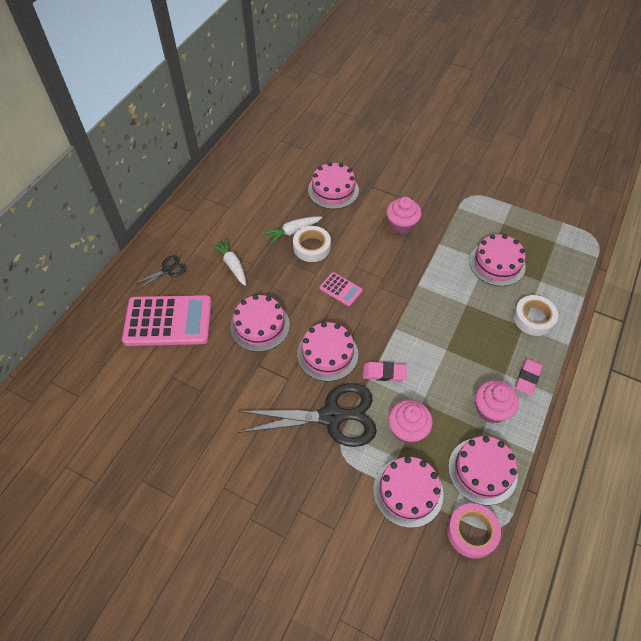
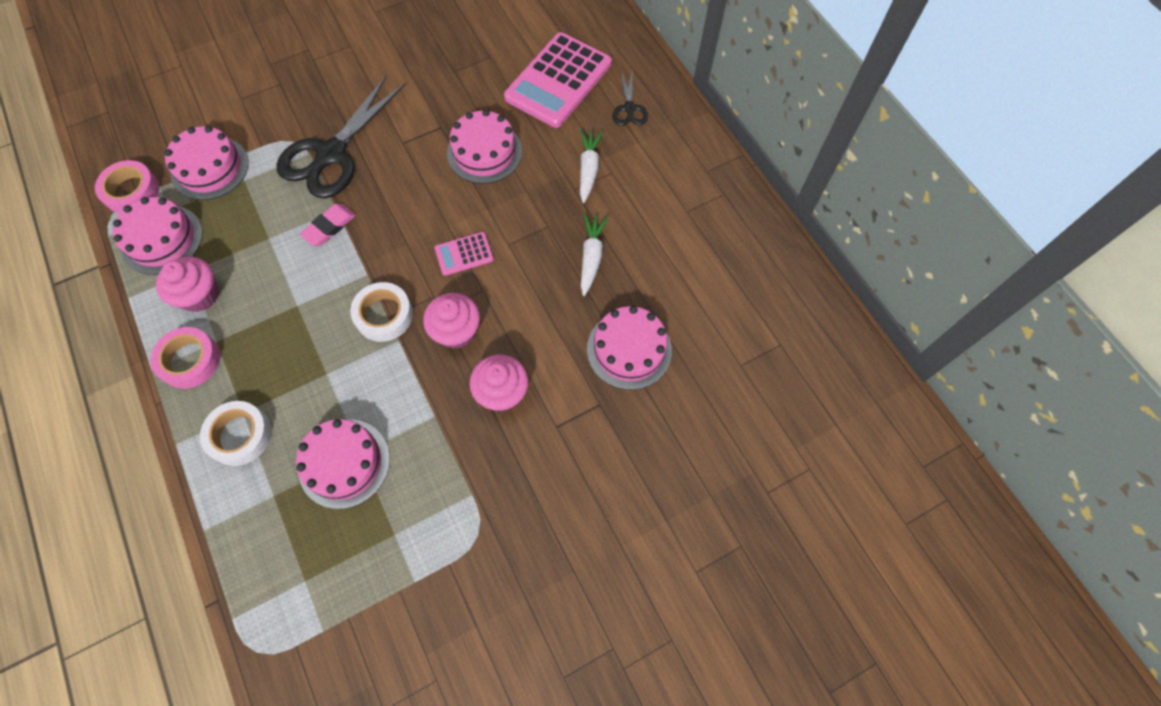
camera: 125 degrees right, 10 degrees up
(232, 265) = (588, 169): white carrot -> white carrot turned 90 degrees counterclockwise
(312, 247) = (550, 263): white tape -> white tape (384, 315)
(327, 354) = (397, 191): pink cake -> none
(407, 429) = (258, 206): pink cupcake -> pink cupcake (456, 331)
(527, 378) = (190, 360): pink eraser -> pink tape

